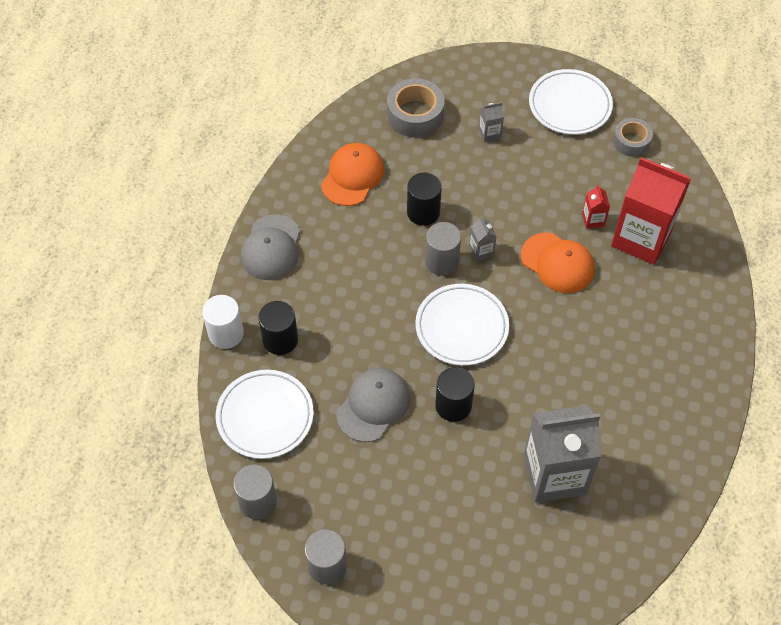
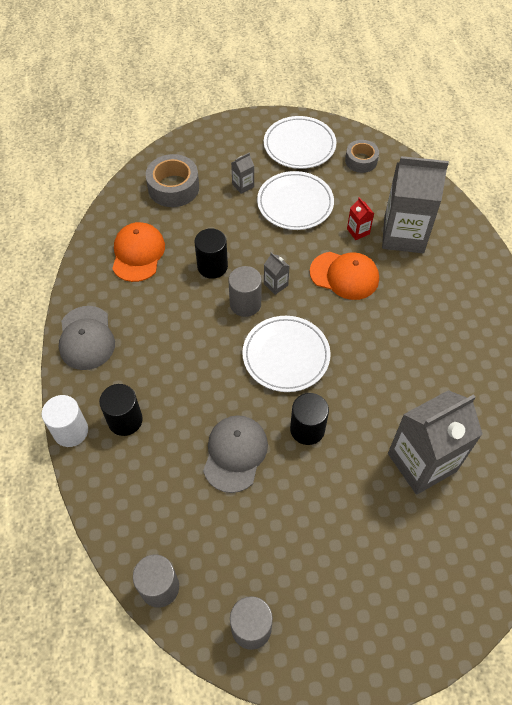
camera: 20 degrees left, 0 degrees up
(265, 416) = (136, 499): white plate -> white plate (295, 203)
(641, 238) = (403, 235): red carton -> grey carton

